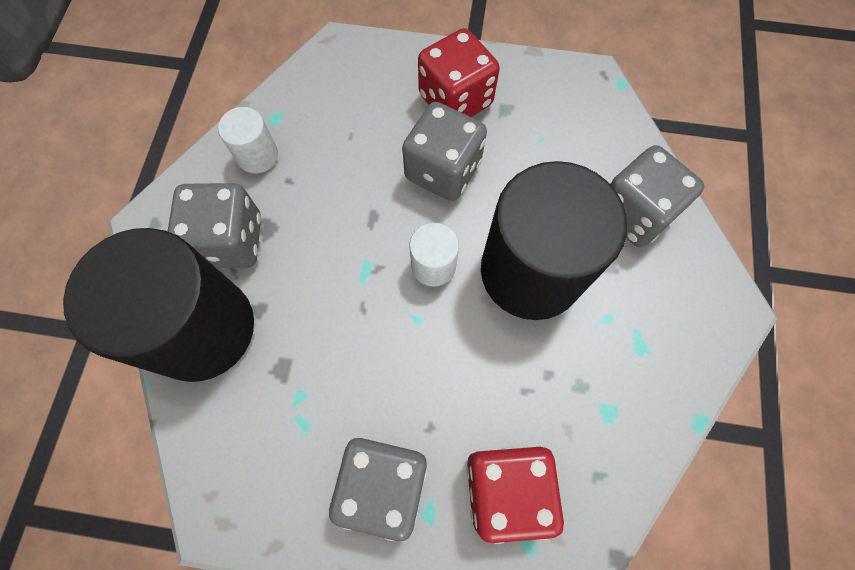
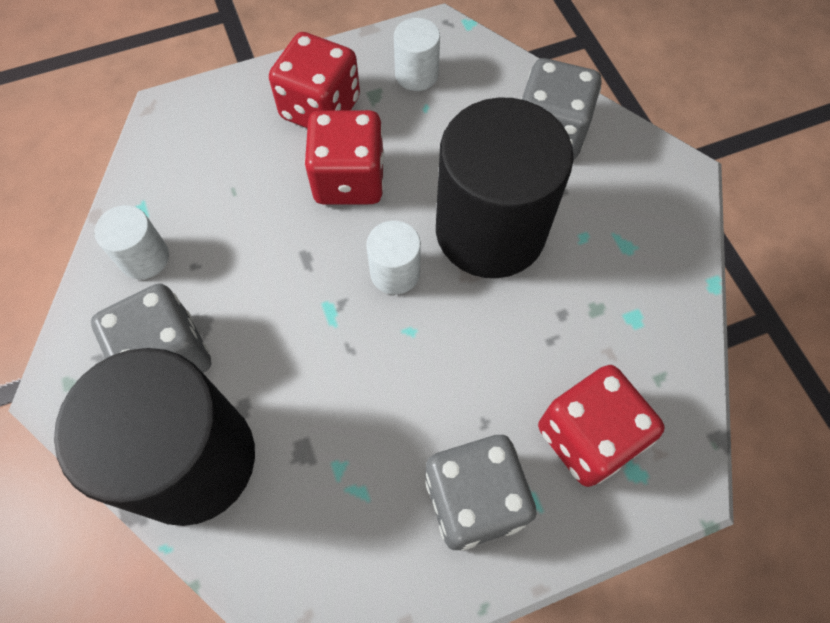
camera: 30 degrees left, 5 degrees down
(443, 170) = (349, 180): grey dice -> red dice
(550, 108) = (416, 74): none -> white cylinder

